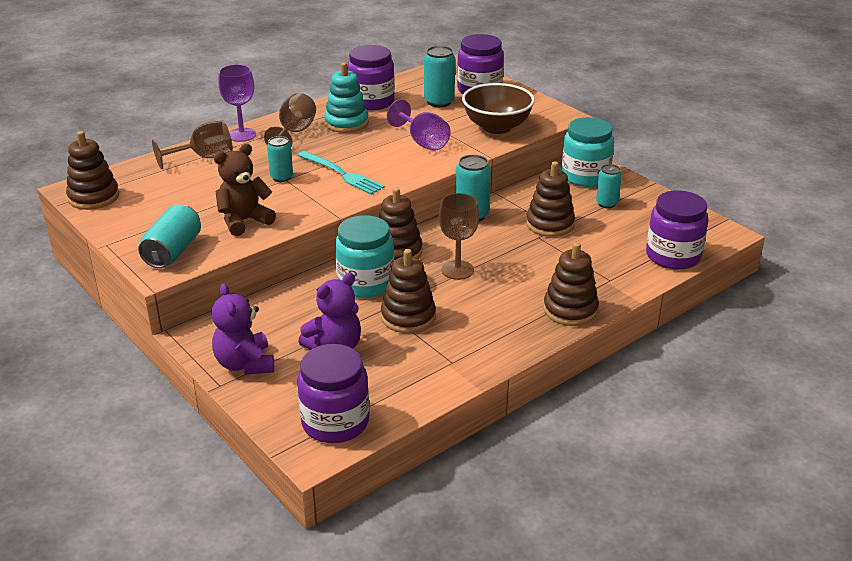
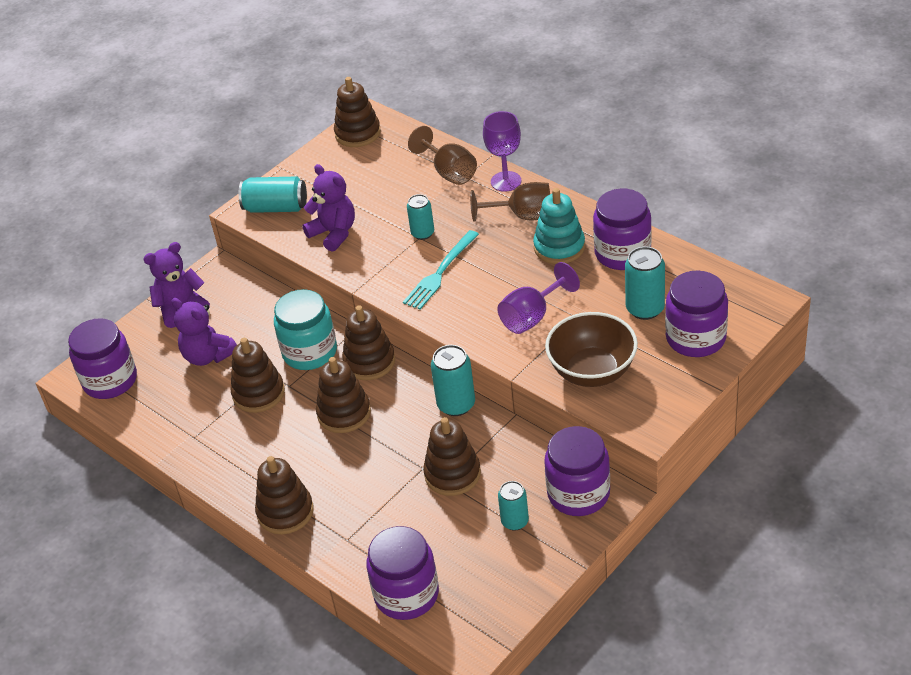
camera: 85 degrees right, 10 degrees up
(244, 221) = (334, 233): brown teddy bear -> purple teddy bear
(457, 270) = (344, 413): brown goblet -> brown stacking toy
(585, 176) = (578, 493): turquoise jar -> purple jar

